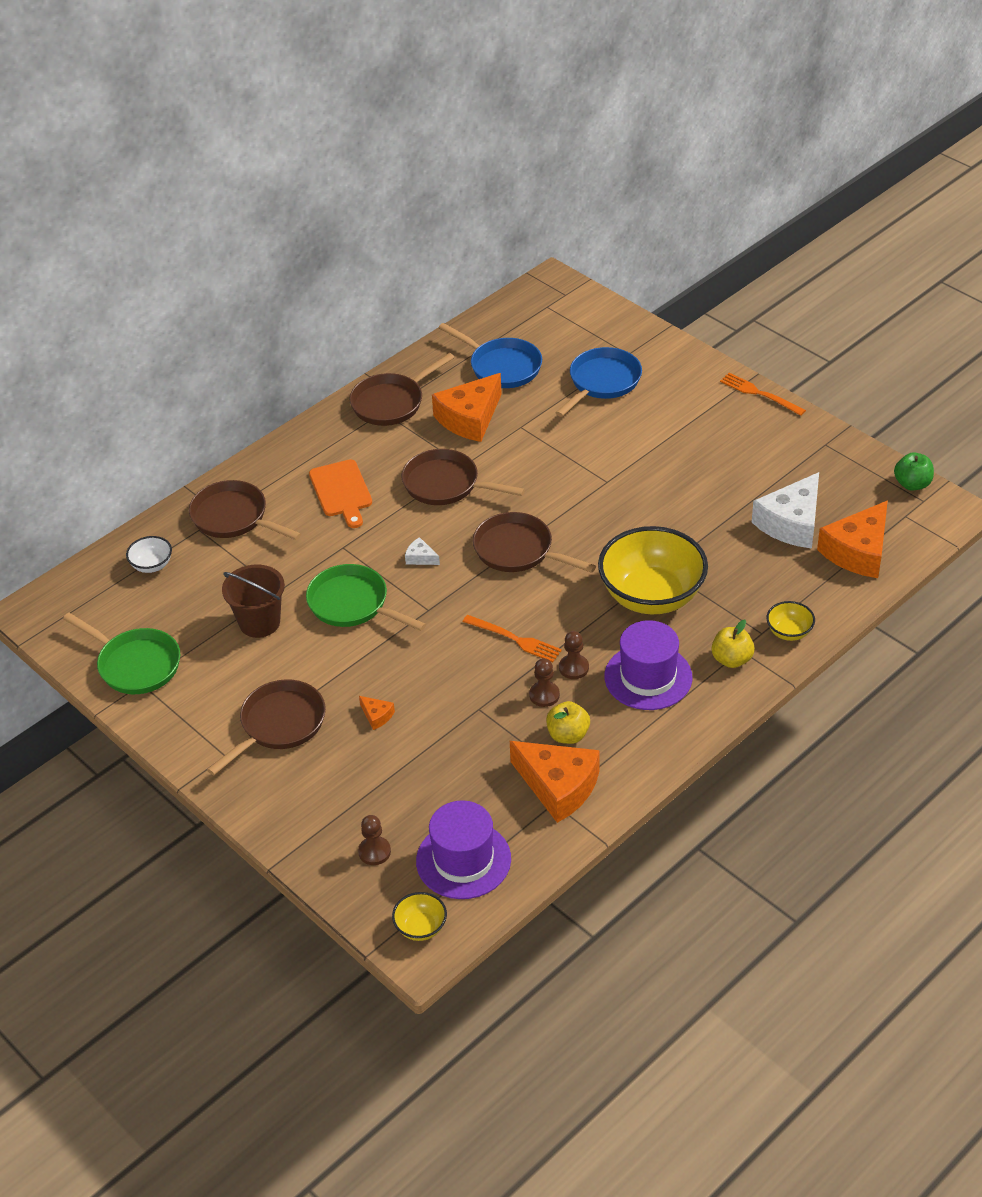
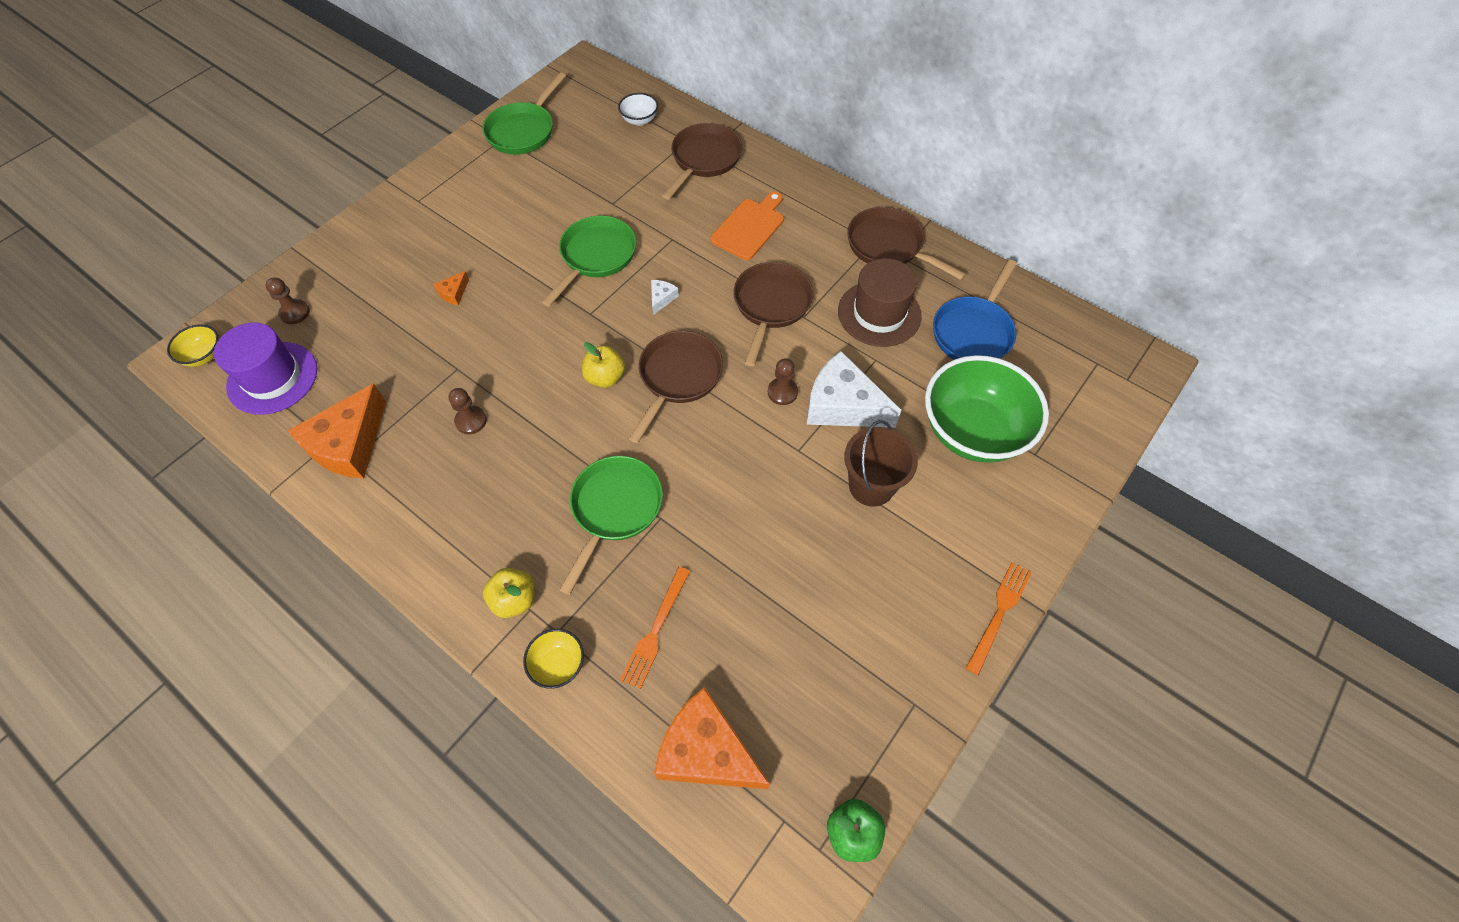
camera: 80 degrees right, 15 degrees up
(259, 622) = (572, 197): brown bucket -> brown bucket (871, 486)
(279, 725) = (448, 229): brown pan -> none
(341, 491) = (749, 227): orange cutting board -> orange cutting board turned 150 degrees clockwise
(470, 418) = (879, 313): orange cheese -> brown hat
(514, 639) = (549, 388): orange fork -> orange fork (655, 630)
(568, 735) = (415, 446): yellow apple -> yellow apple (605, 377)
(573, 668) = (507, 443): brown pawn -> brown pawn (782, 392)
(602, 382) = (973, 431): blue pan -> green bowl
(648, 677) = (491, 514): purple hat -> none
(651, 596) = (614, 509): yellow bowl -> green pan
(791, 523) = (752, 662): white cheese -> white cheese (843, 405)

